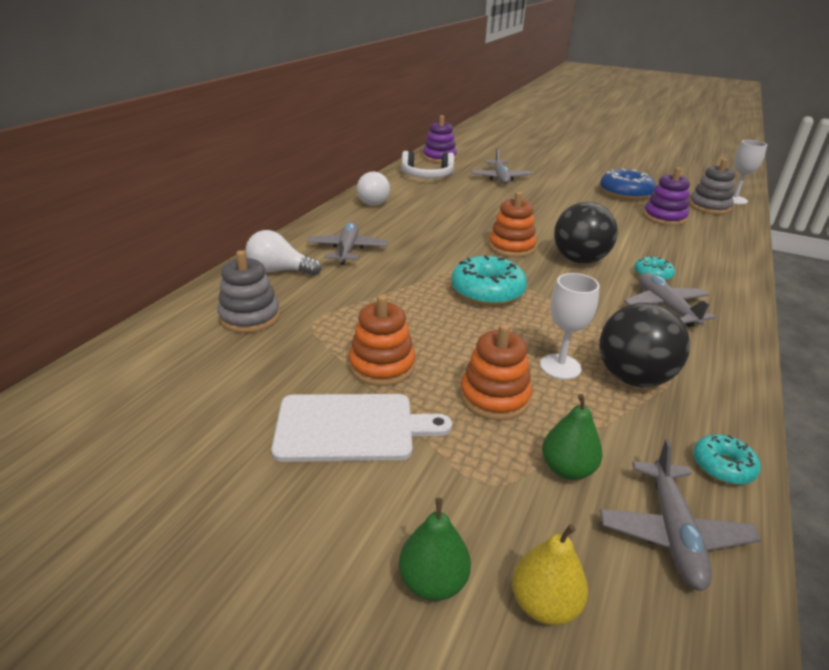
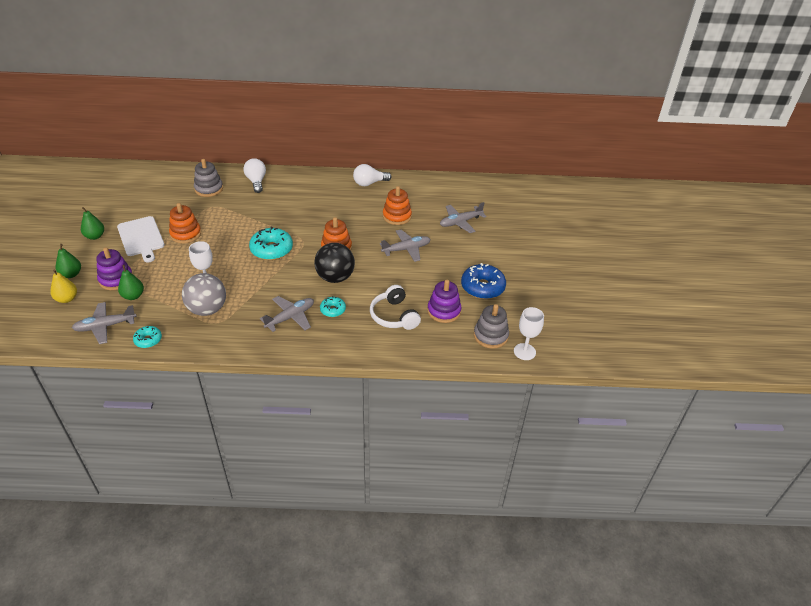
camera: 65 degrees right, 10 degrees up
(283, 509) = (95, 236): none -> green pear
(347, 250) = (293, 193): grey plane -> grey plane (406, 249)
(427, 176) = (434, 191): white headphones -> white headphones (394, 316)
(439, 158) = (480, 187): purple stacking toy -> purple stacking toy (116, 279)
(494, 397) = (174, 269): orange stacking toy -> orange stacking toy (397, 216)
(633, 378) = (207, 309): black ball -> grey ball

